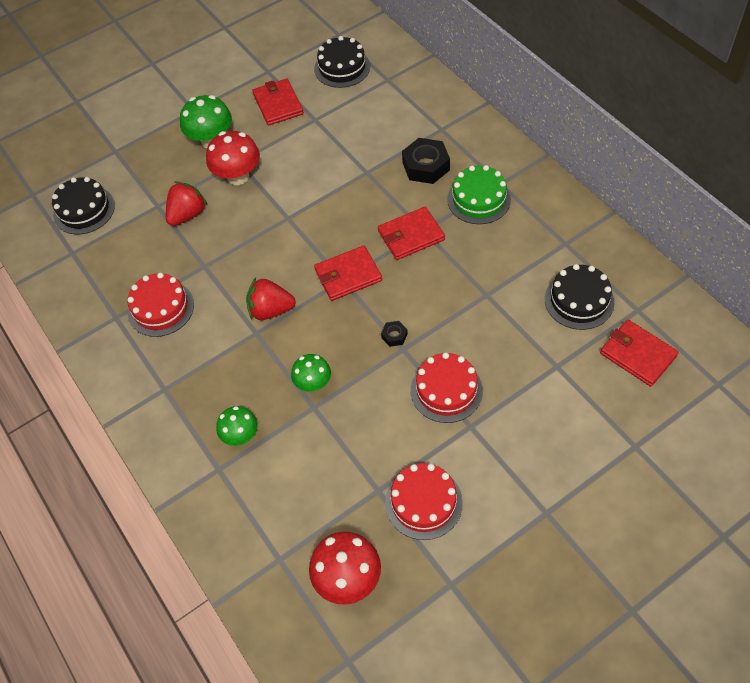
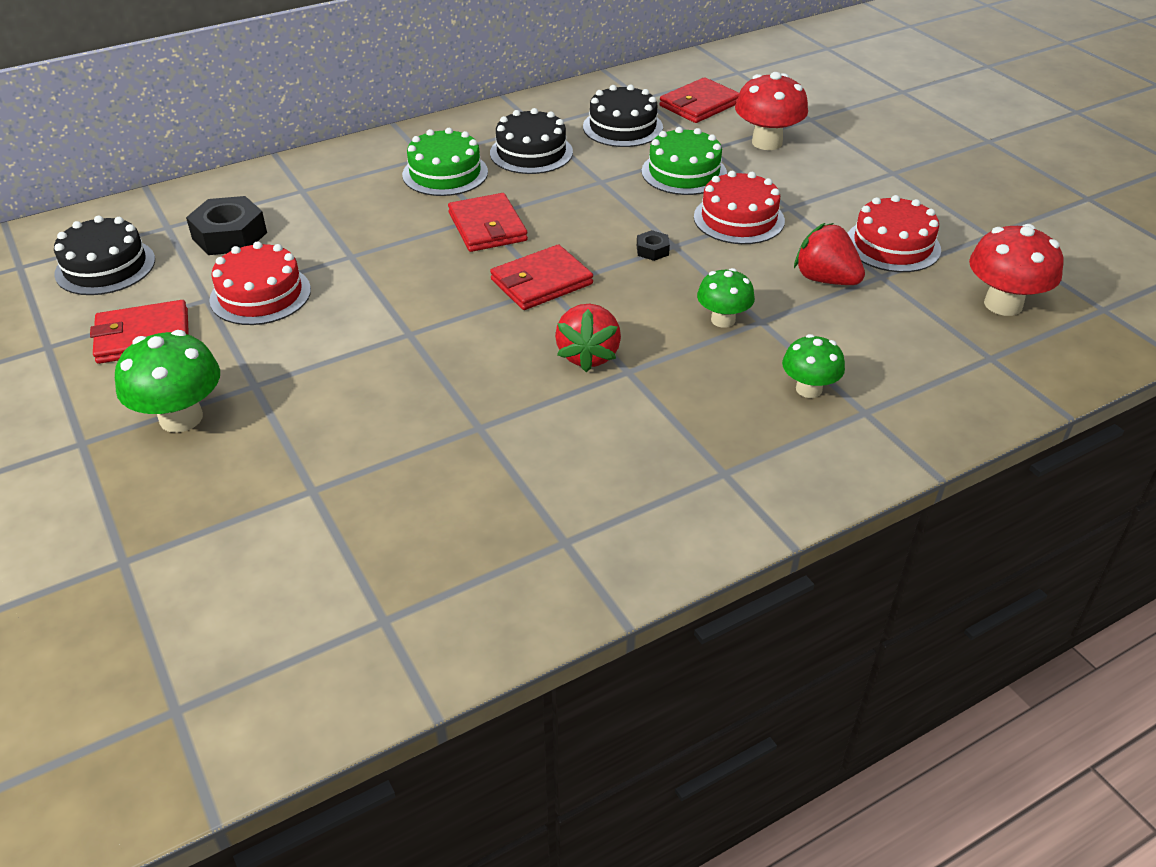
camera: 90 degrees left, 15 degrees down
(84, 210) = (271, 606): black cake -> black cake (531, 152)
(161, 308) = (557, 480): red cake -> red cake (260, 295)
(187, 214) = (352, 448): red strawberry -> red strawberry (825, 279)
(238, 176) = (290, 386): red mushroom -> red mushroom (767, 142)
(348, 275) = (541, 282): red wallet -> red wallet turned 75 degrees clockwise
(426, 166) = (366, 207): black nut -> black nut (229, 235)
(512, 349) = (684, 172): none -> green cake

